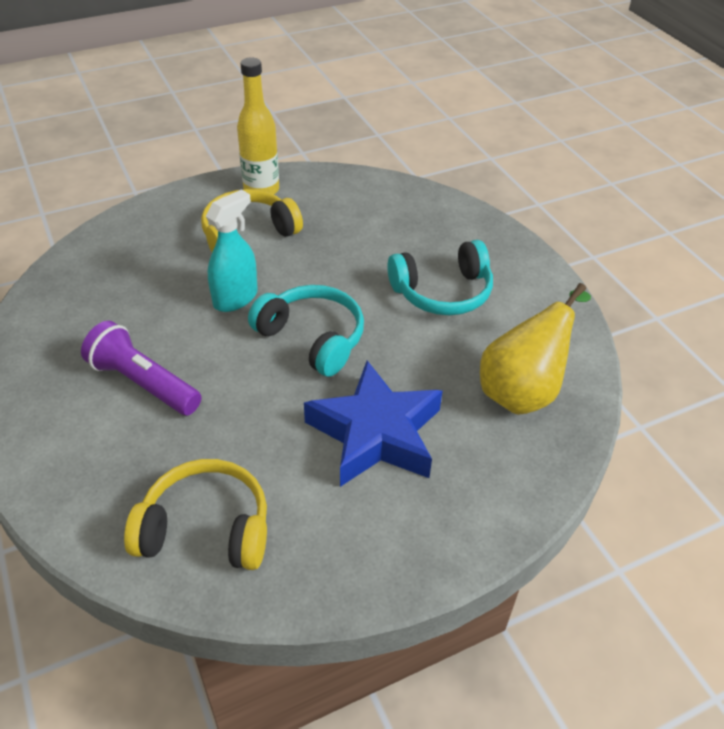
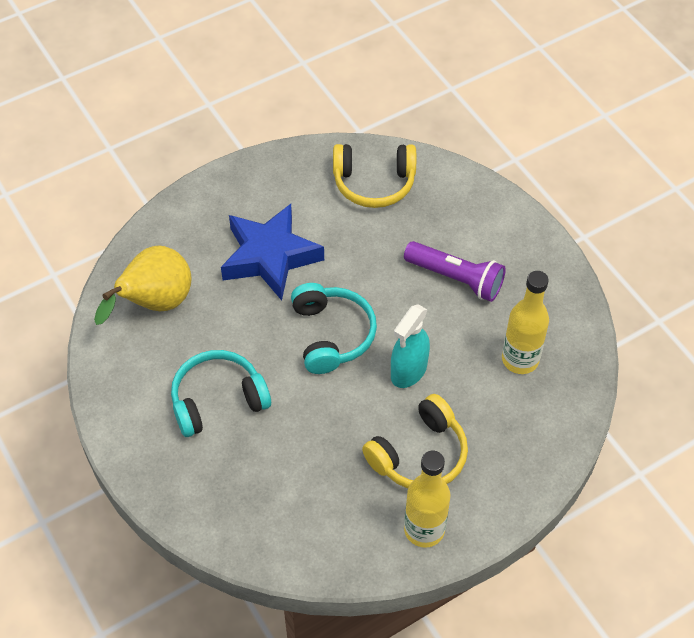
camera: 175 degrees right, 10 degrees up
(111, 297) = (520, 359): none -> yellow bottle
(312, 338) = (331, 335): turquoise headphones -> turquoise headphones turned 135 degrees counterclockwise

